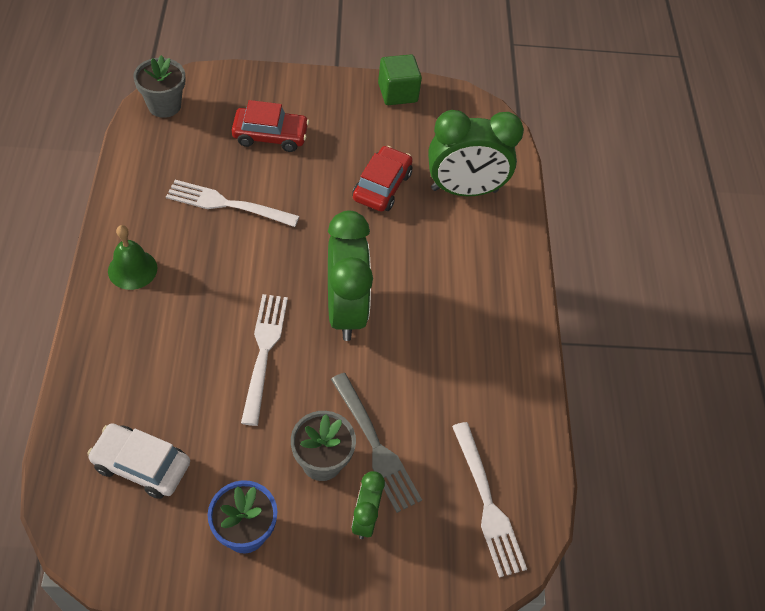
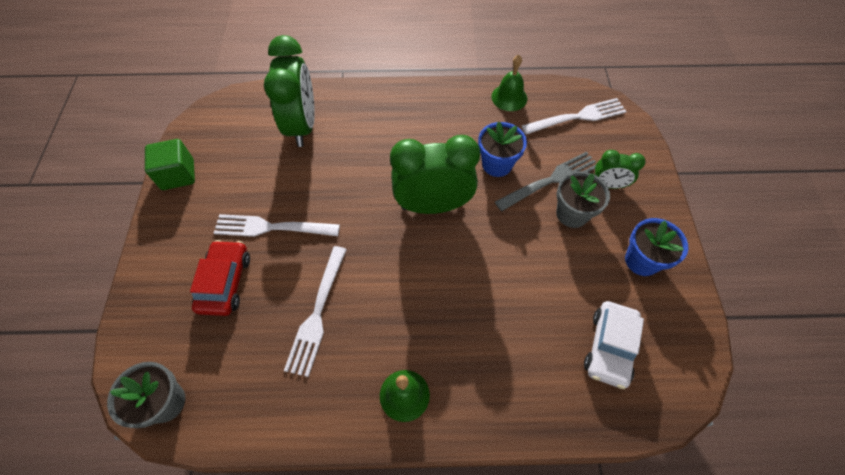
camera: 85 degrees left, 5 degrees up
(264, 352) = (483, 263): white fork -> white fork (272, 227)
(382, 186) = (296, 184): red car -> none
(403, 385) = (497, 164): none -> blue flower pot
(521, 417) = (509, 97): none -> green bell

